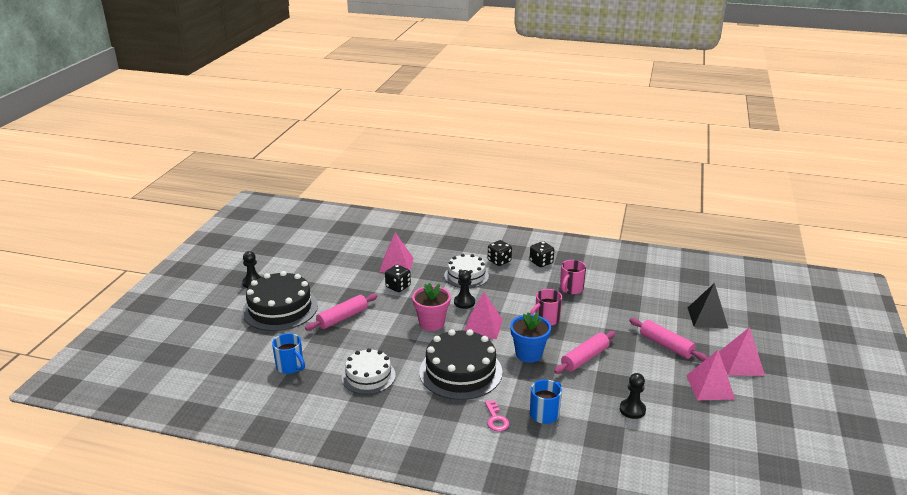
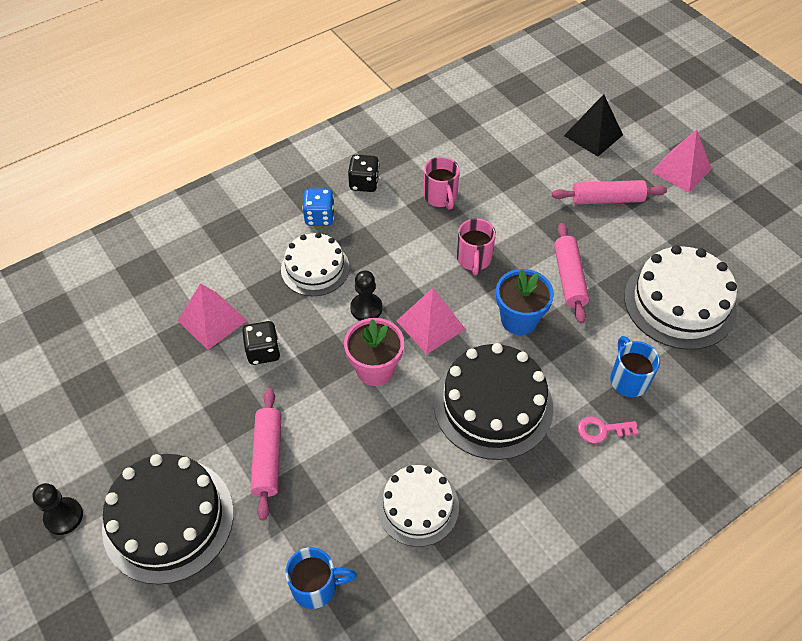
camera: 50 degrees left, 25 degrees up
(496, 419) = (602, 430): pink key -> pink key turned 150 degrees clockwise
(499, 261) = (319, 217): black dice -> blue dice
(632, 410) = (679, 303): black pawn -> white cake
(710, 387) = (695, 219): pink pyramid -> none

